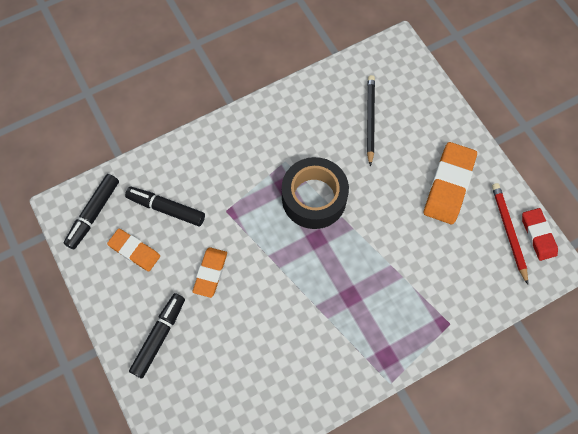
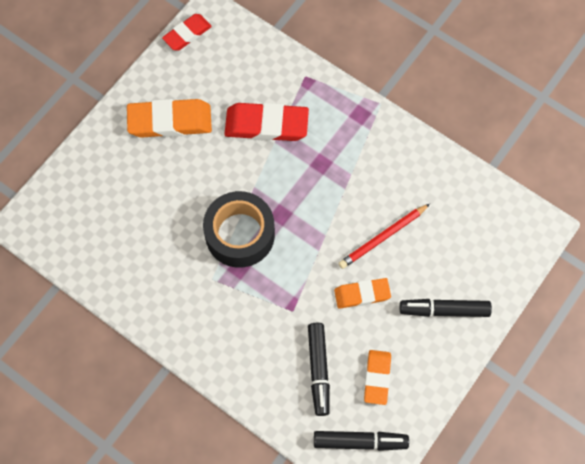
camera: 115 degrees left, 0 degrees up
(370, 120) = (128, 217): black pencil -> none
(411, 265) = (266, 125): none -> red eraser
(508, 232) = (195, 58): red pencil -> red pencil (383, 237)

